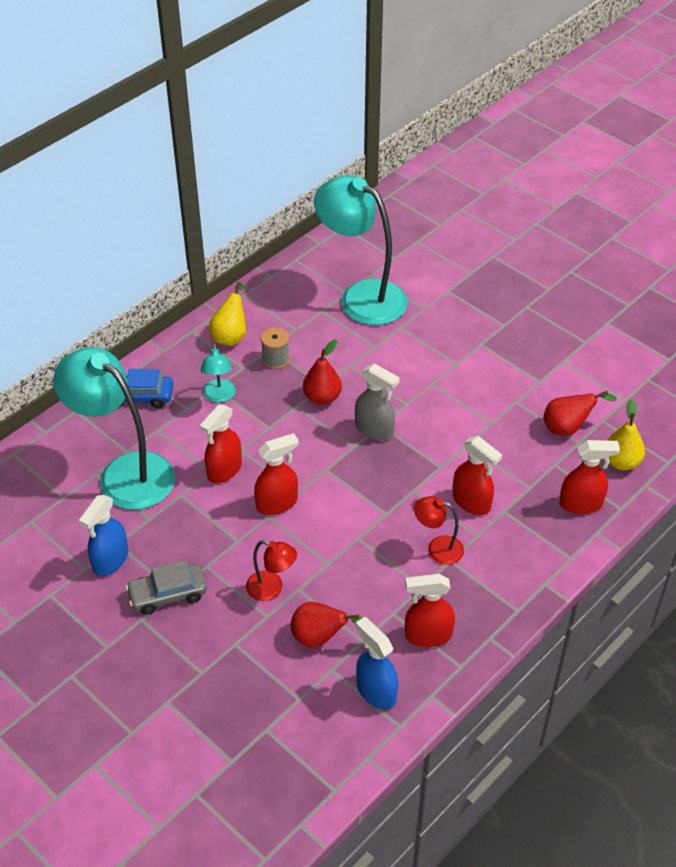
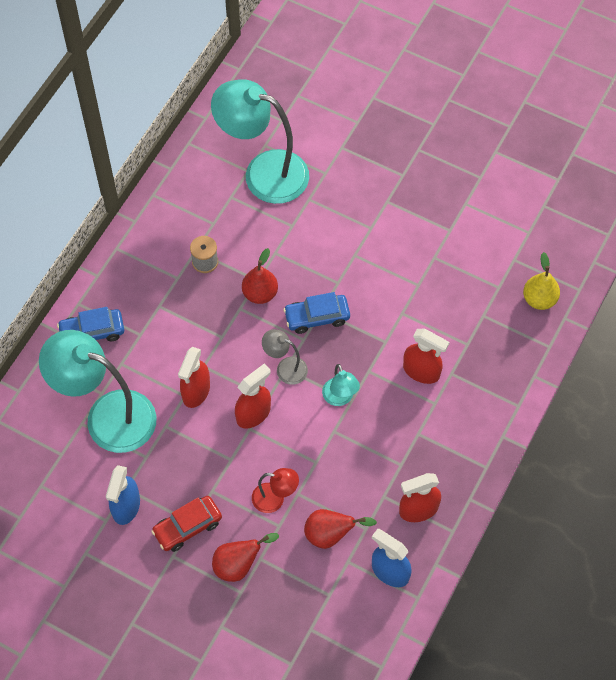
camera: 15 degrees left, 15 degrees up
(168, 594) = (187, 527): grey car -> red car
(219, 396) = (166, 314): turquoise lamp -> turquoise lamp (340, 398)
(231, 336) = (155, 245): yellow pear -> none
(325, 468) = (285, 368): none -> grey lamp
(374, 430) = (317, 317): grey spray bottle -> blue car
(437, 549) = (404, 425): red lamp -> none
(568, 428) = (486, 274): red pear -> red pear (239, 565)
(581, 504) = (515, 350): red spray bottle -> none

